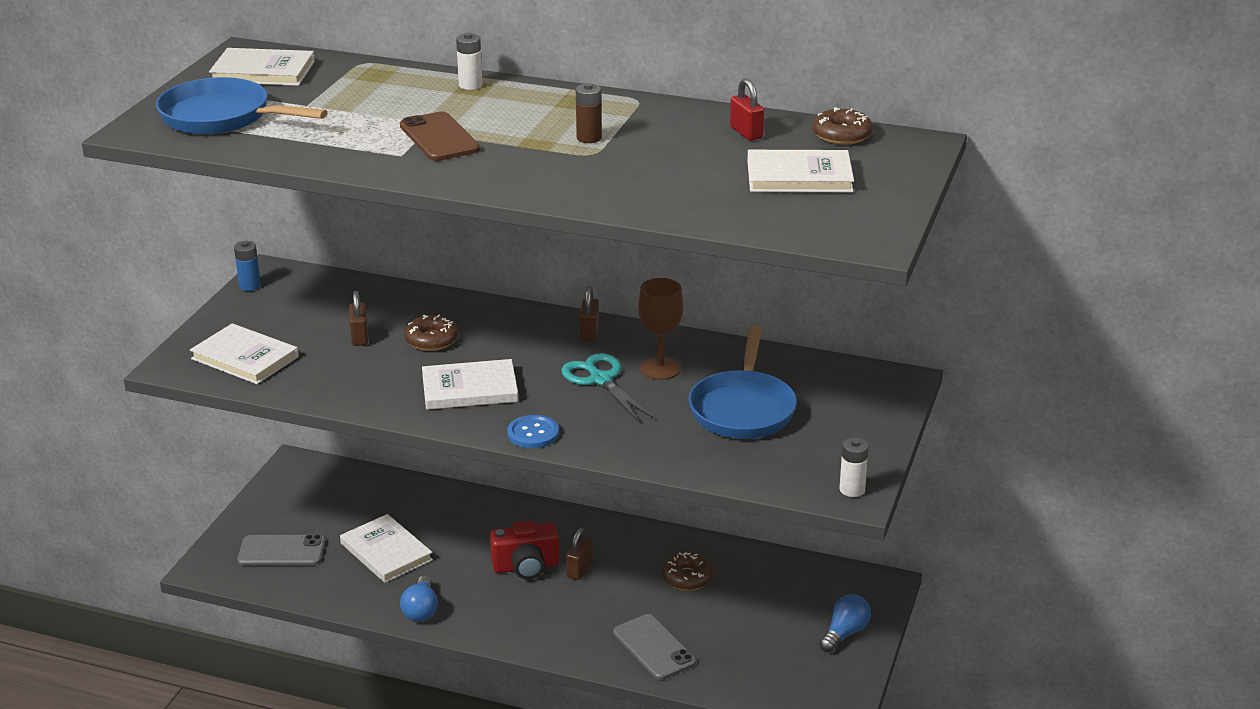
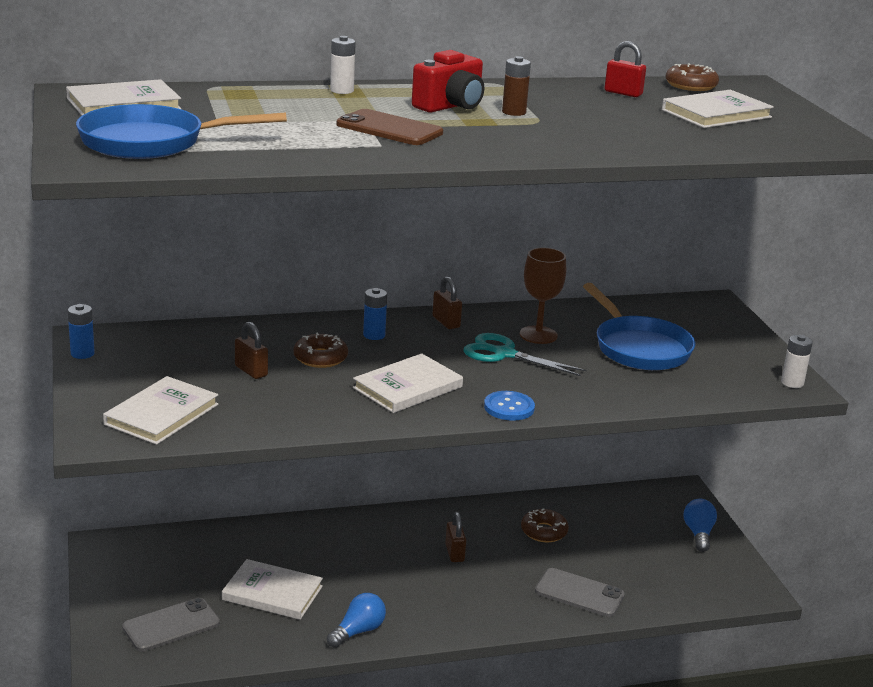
camera: 35 degrees left, 5 degrees down
(245, 358) = (161, 414): white book -> white book turned 60 degrees counterclockwise
(421, 610) = (358, 631): blue light bulb -> blue light bulb turned 105 degrees counterclockwise
(506, 329) = (374, 335): none -> blue battery
(526, 567) = (408, 565): red camera -> red camera (450, 106)

